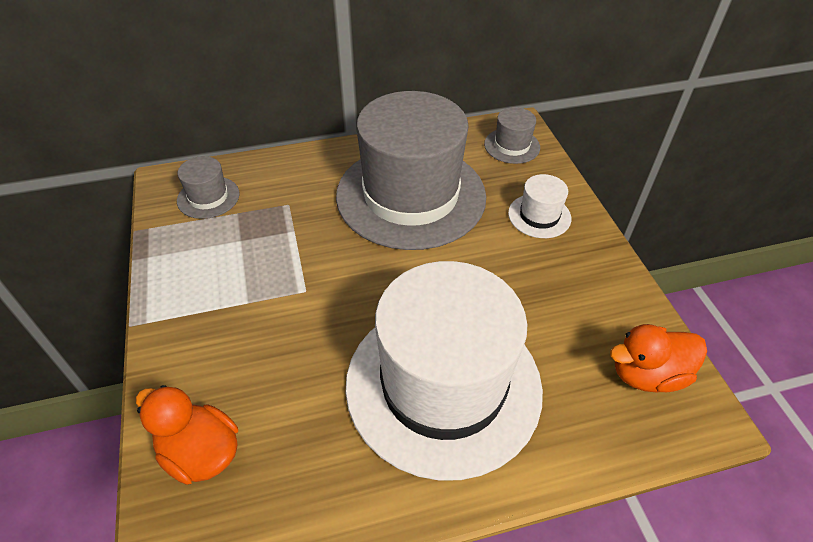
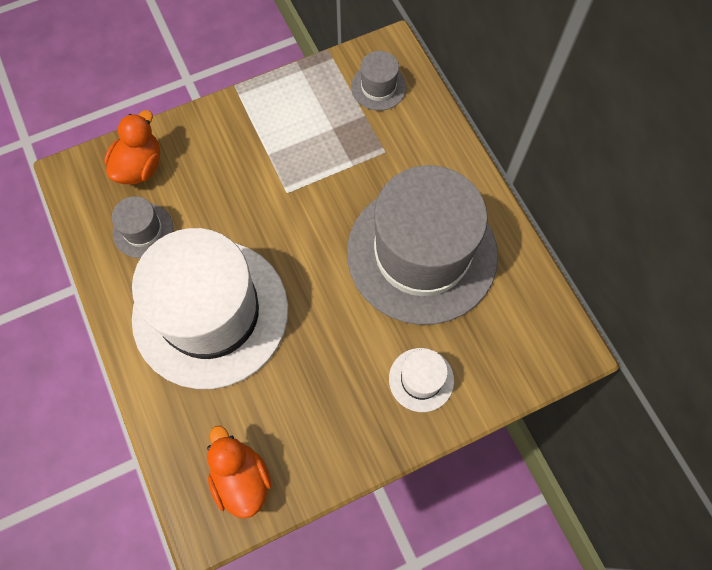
camera: 80 degrees right, 20 degrees up
(512, 146) = (530, 344): grey hat -> grey hat (143, 230)

